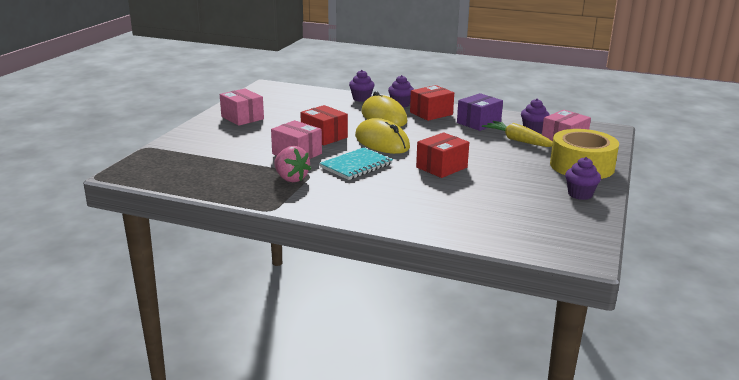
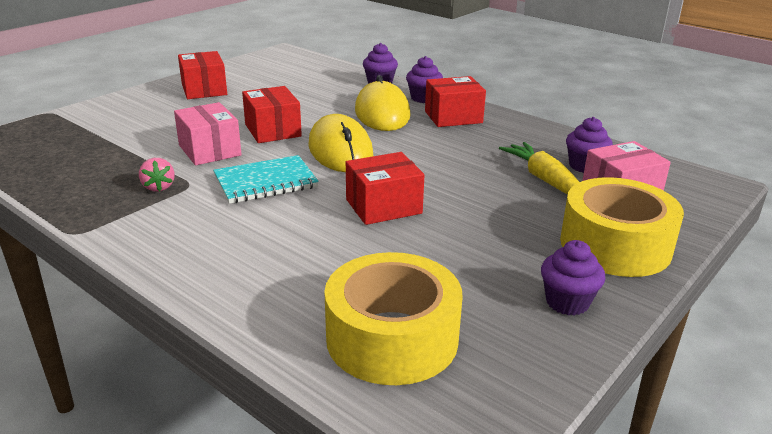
camera: 20 degrees right, 5 degrees up
(242, 118) = (204, 89): pink box -> red box
(291, 178) = (158, 187): pink strawberry -> pink strawberry, size x0.64
(478, 123) = (509, 141): purple box -> none
(510, 224) = (392, 338): none -> yellow tape

